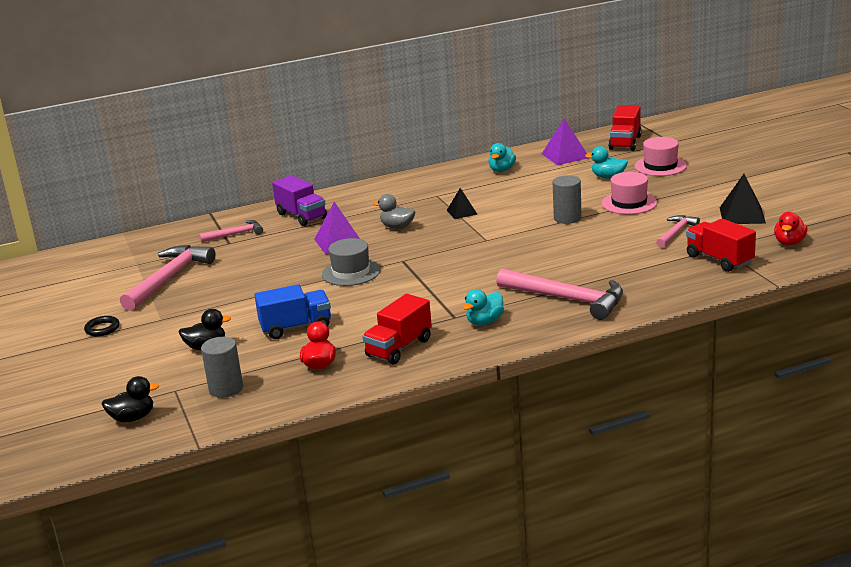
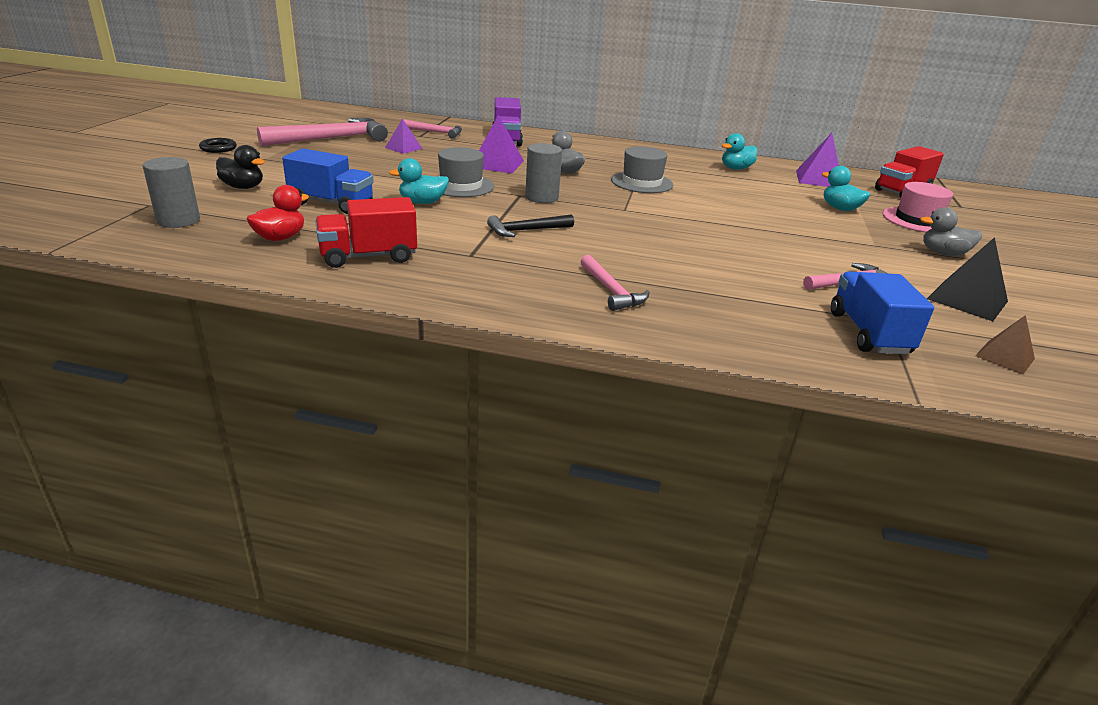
camera: 30 degrees right, 5 degrees up
(133, 418) = (76, 208): black duck -> none
(243, 260) = (403, 148): none -> purple pyramid
(456, 285) = (526, 230): none -> black hammer
(462, 212) = (641, 182): black pyramid -> grey hat
(484, 322) = (488, 272): turquoise duck -> turquoise duck (422, 202)
(567, 218) = (738, 223): grey cylinder -> grey cylinder (541, 197)
(567, 299) = (611, 291): pink hammer -> pink hammer, size x0.55
(629, 203) = (830, 236): pink hat -> none
(700, 187) = (943, 253): none -> grey duck
(719, 260) = (868, 333): red truck -> blue truck
(789, 242) = (1005, 357): red duck -> brown pyramid

